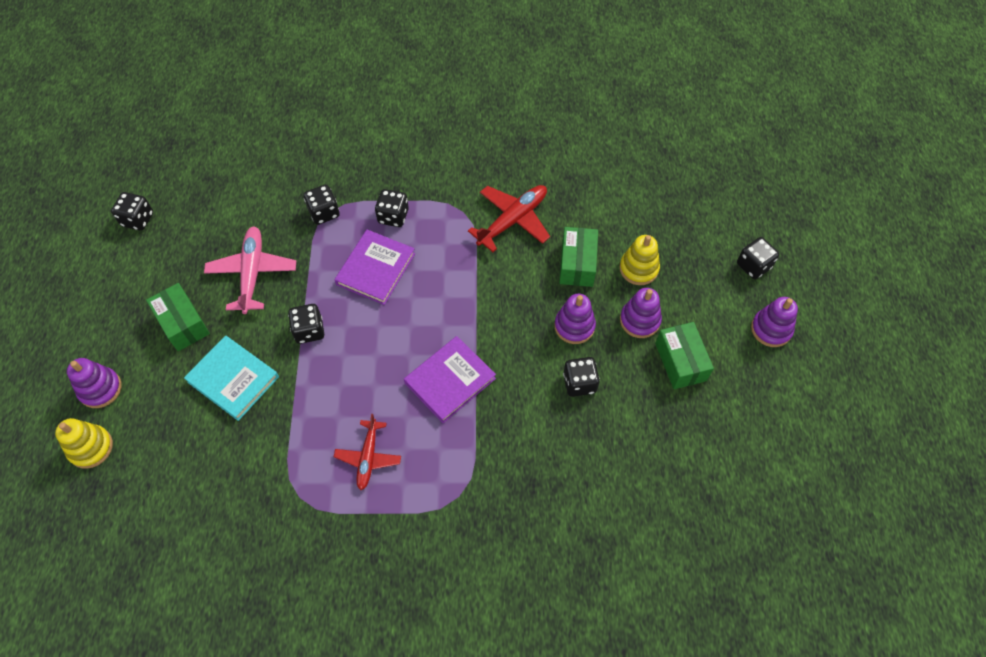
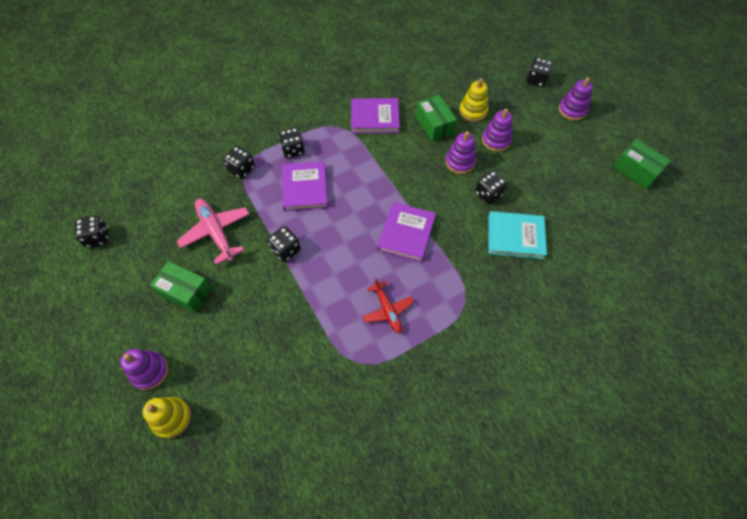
camera: 30 degrees left, 0 degrees up
(233, 379) = (252, 310): turquoise book -> turquoise book (515, 236)
(512, 220) = (375, 118): red plane -> purple book
(680, 362) = (537, 152): green box -> green box (636, 170)

